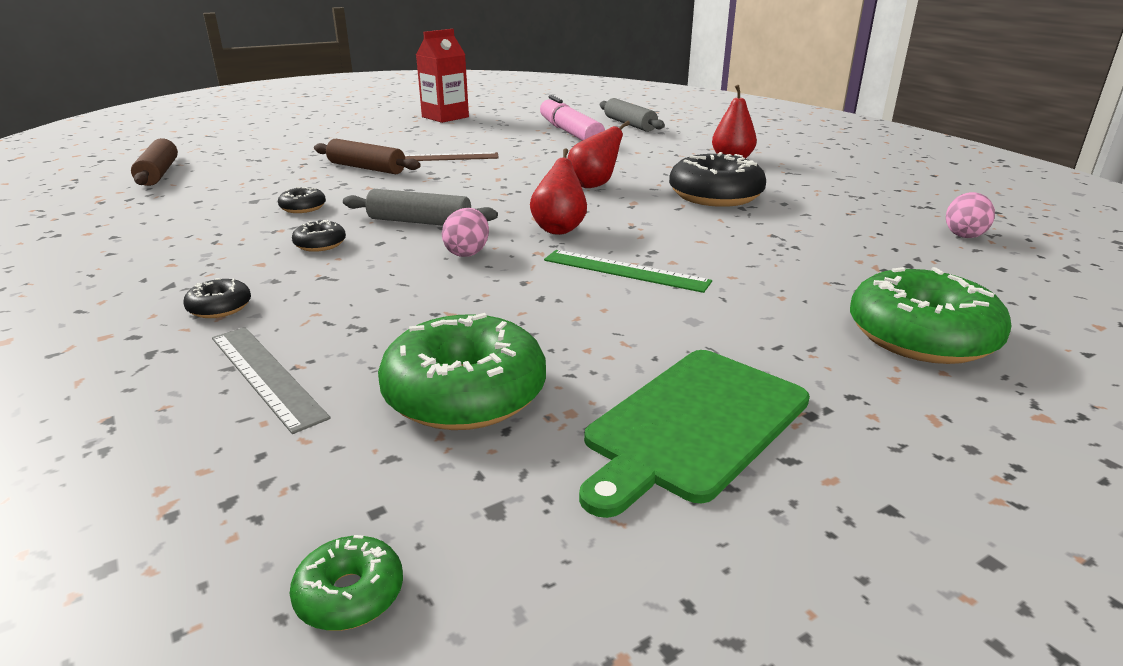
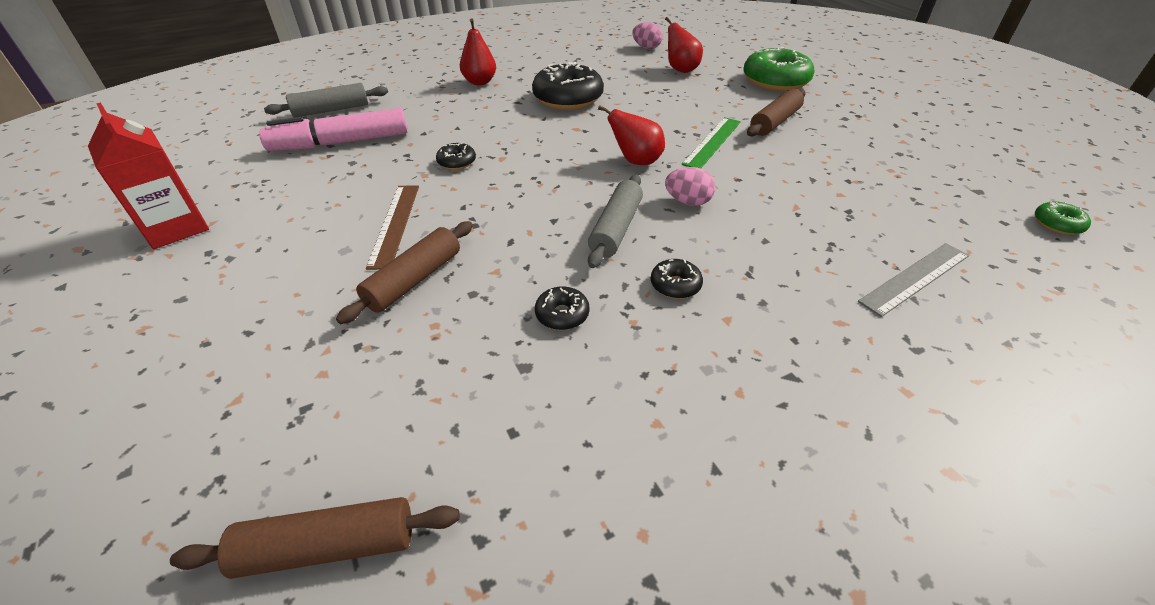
camera: 85 degrees left, 15 degrees up
(220, 308) = (827, 325): black donut -> black donut (457, 162)
(465, 393) = (892, 200): green donut -> none
(593, 185) = (530, 141): red pear -> red pear (680, 69)
(693, 425) = (883, 141): green cutting board -> none
(721, 320) = (774, 122): none -> brown rolling pin

